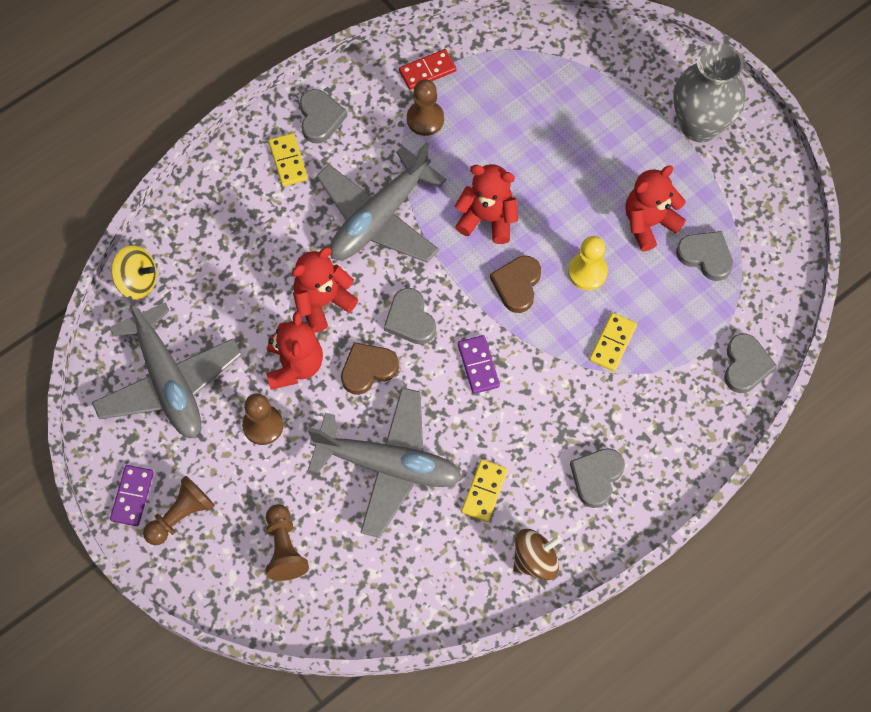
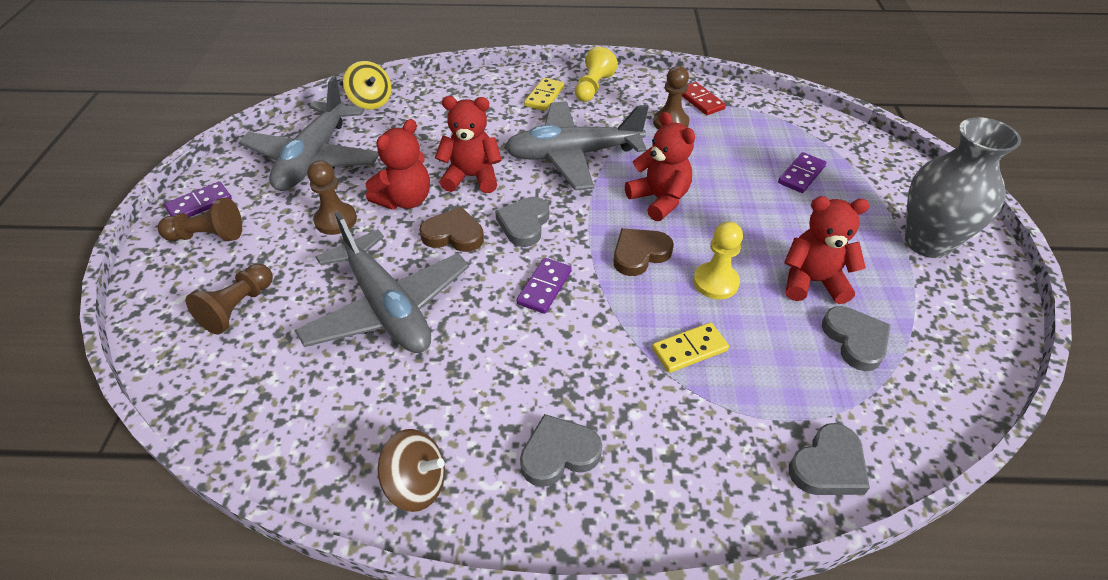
camera: 40 degrees right, 20 degrees down
(320, 118) = (593, 87): grey heart -> yellow pawn
(427, 71) = (700, 101): red domino -> red domino turned 45 degrees clockwise
(484, 491) = (440, 385): yellow domino -> none
(570, 112) = (801, 175): none -> purple domino

